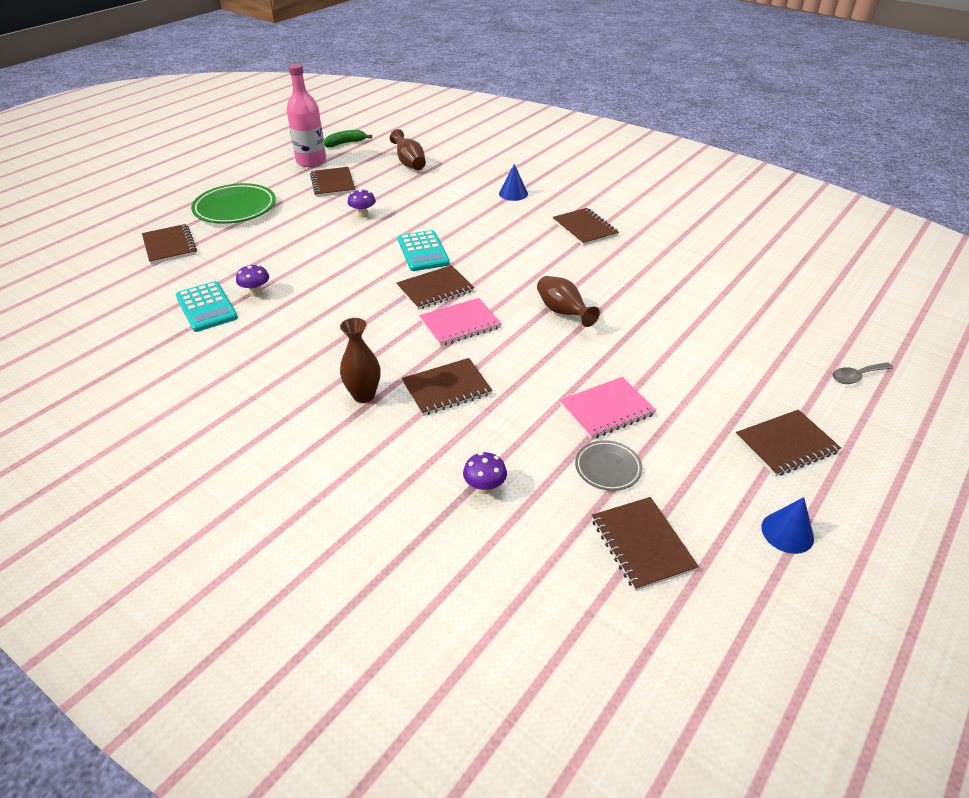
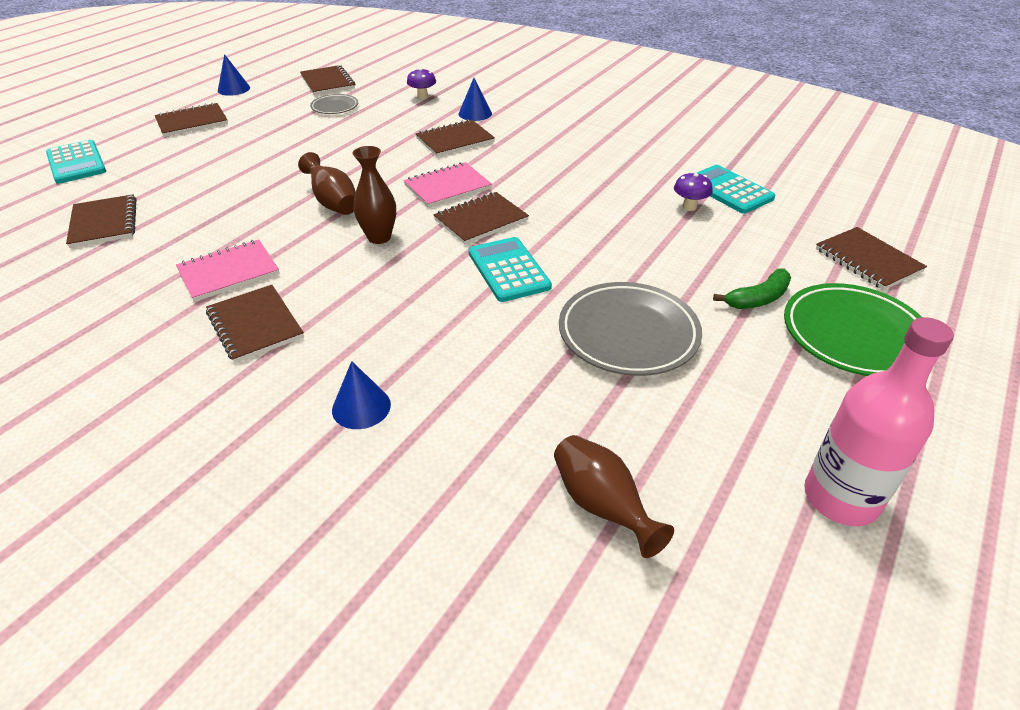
camera: 175 degrees right, 0 degrees up
(333, 184) = (733, 415): brown notebook -> brown notebook (104, 223)
(345, 143) = (817, 601): green banana -> green banana (758, 298)
(363, 215) = (628, 334): purple mushroom -> grey plate
(364, 395) = (524, 134): brown vase -> brown vase (379, 237)
(415, 441) = (475, 113): none -> blue cone
(607, 410) = (321, 134): pink notebook -> pink notebook (229, 272)
(856, 376) = (76, 163): grey spoon -> turquoise calculator

